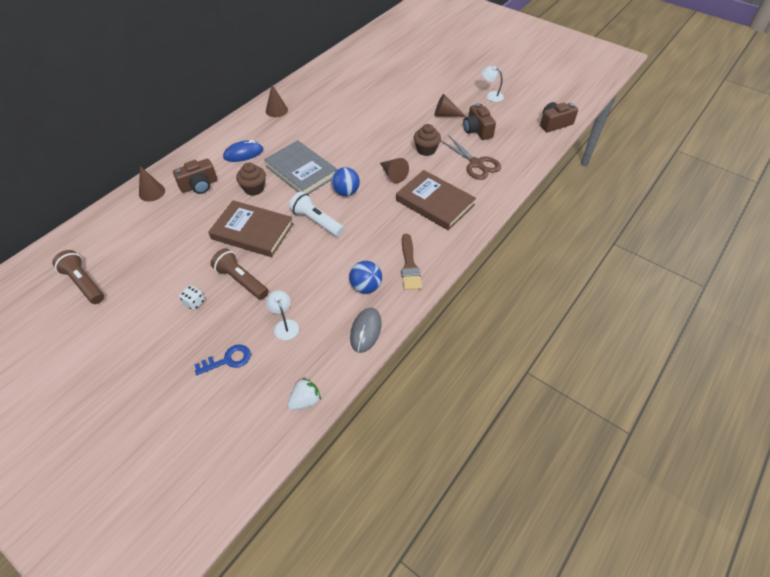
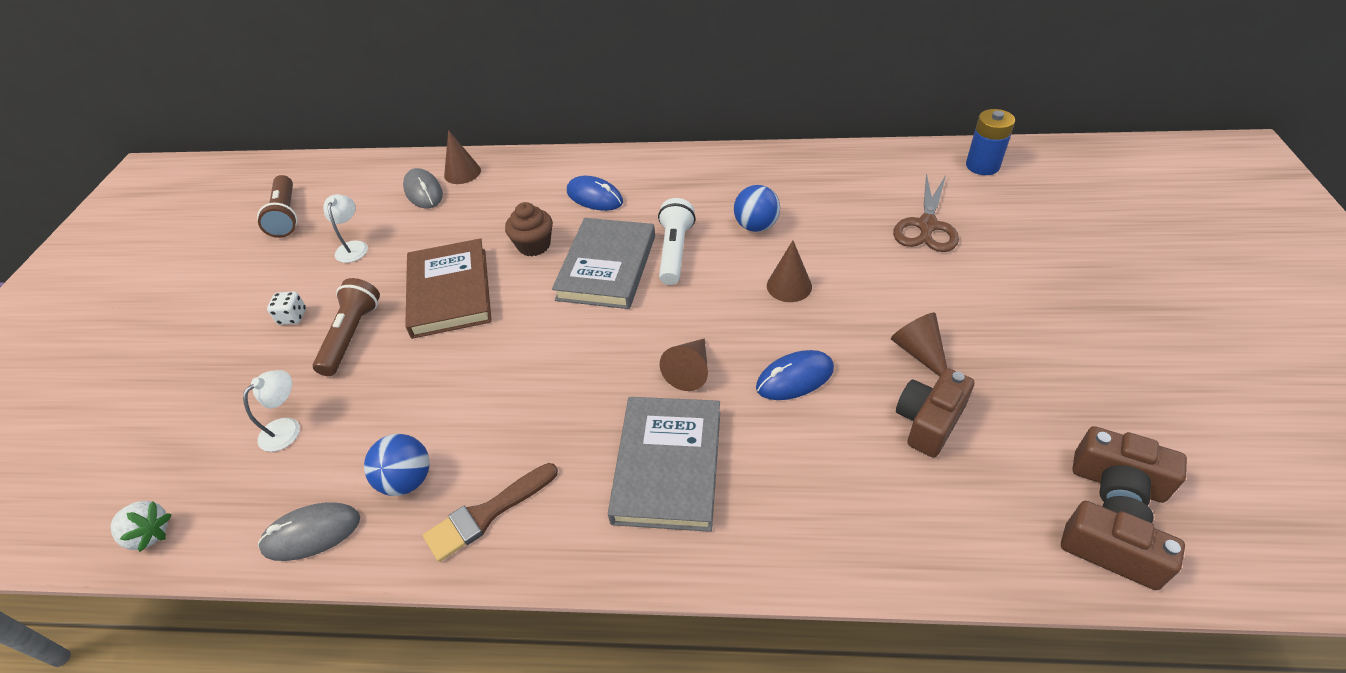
camera: 60 degrees right, 5 degrees down
(84, 283) = (286, 216): brown flashlight -> brown flashlight turned 150 degrees clockwise
(147, 214) = (423, 191): none -> grey mouse
(199, 185) = (502, 199): brown camera -> brown camera (1117, 483)
(228, 360) = (204, 406): blue key -> none
(276, 110) = (712, 172): brown cone -> brown cone (789, 286)
(316, 221) = (513, 342): white flashlight -> white flashlight (675, 251)
(346, 192) = (601, 338): blue ball -> blue ball (756, 226)
(370, 44) = (982, 166): none -> blue battery
(426, 150) = (795, 378): brown cupcake -> blue mouse
(435, 203) = (668, 465): brown book -> grey book
(476, 164) = (829, 472): brown scissors -> brown scissors (926, 226)
(491, 95) = (1060, 388): white lamp -> white lamp (353, 247)

